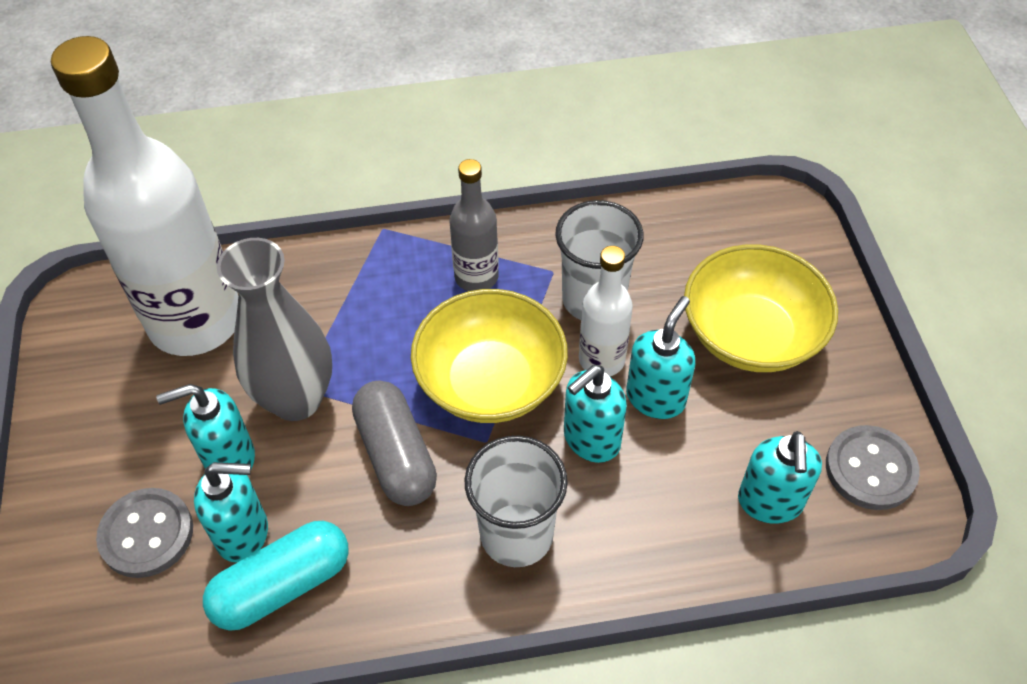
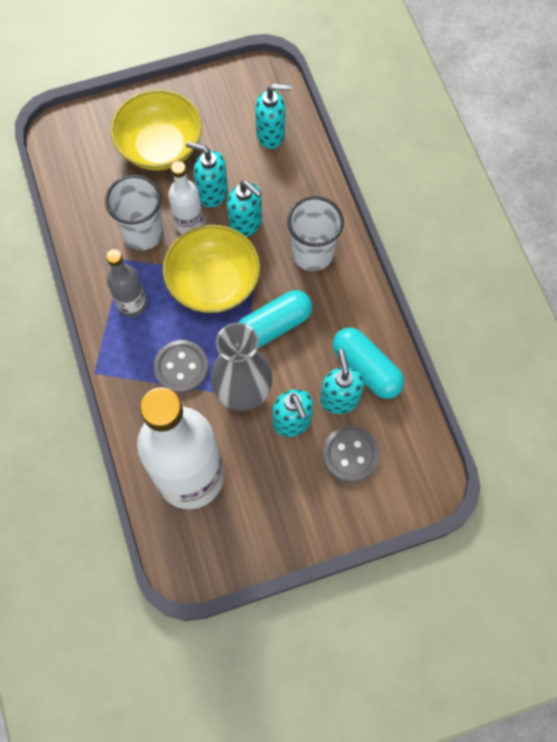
camera: 100 degrees left, 15 degrees up
(396, 455) = (273, 326): grey capsule -> turquoise capsule
(870, 469) = (243, 89): grey button -> grey button (181, 367)

